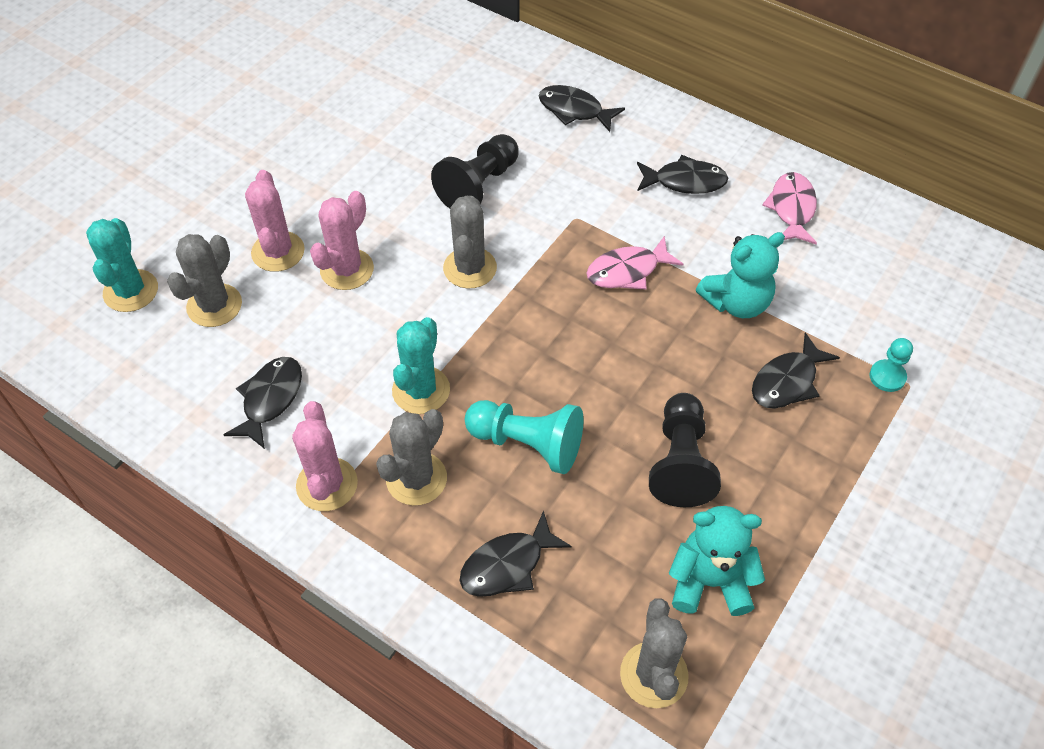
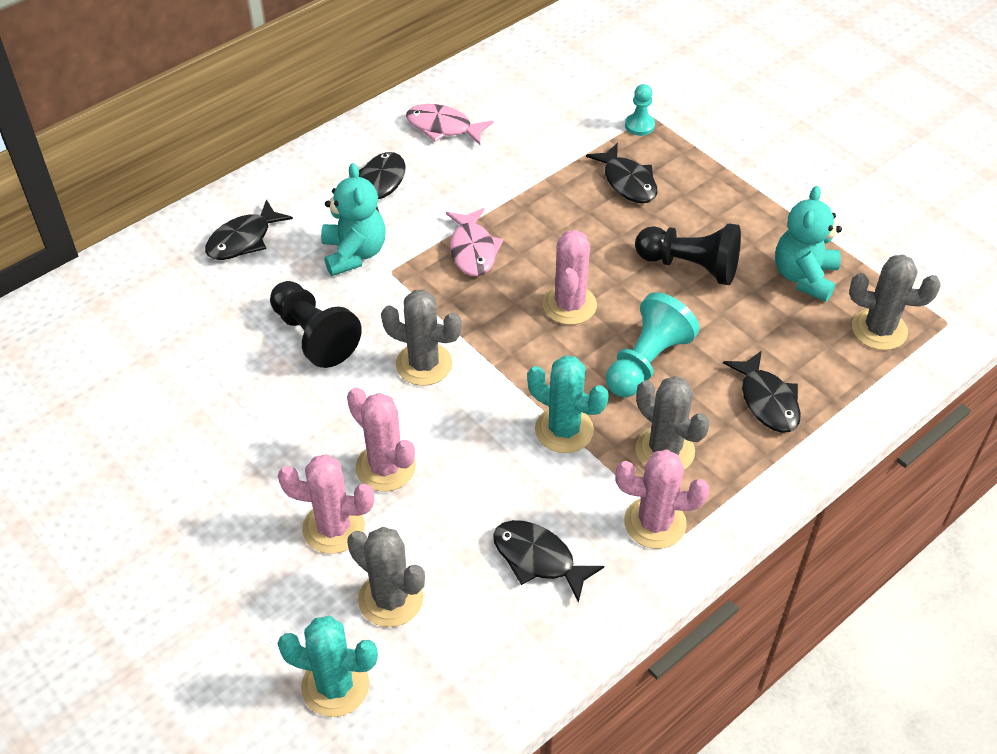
camera: 75 degrees left, 5 degrees down
(583, 364) = (569, 305): none -> pink cactus
(736, 302) = (535, 189): turquoise teddy bear -> turquoise teddy bear (354, 253)

